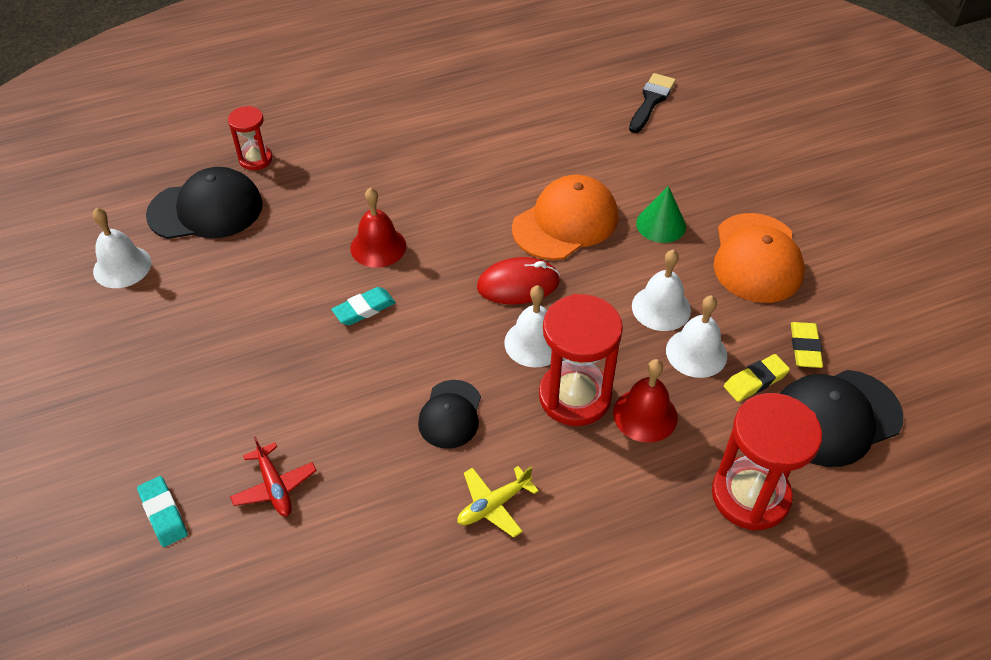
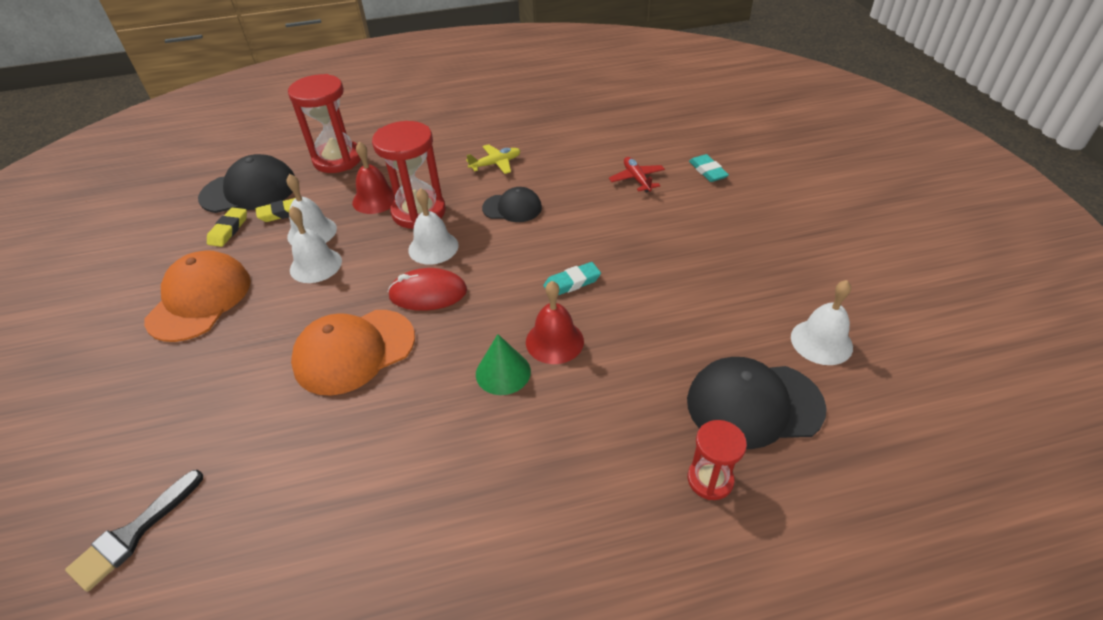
camera: 170 degrees left, 5 degrees down
(450, 414) = (512, 208): black cap -> black cap turned 75 degrees clockwise
(661, 224) = (260, 340): green cone -> green cone (503, 372)

